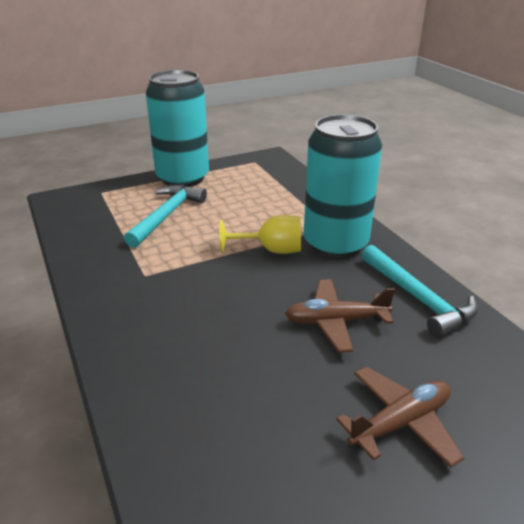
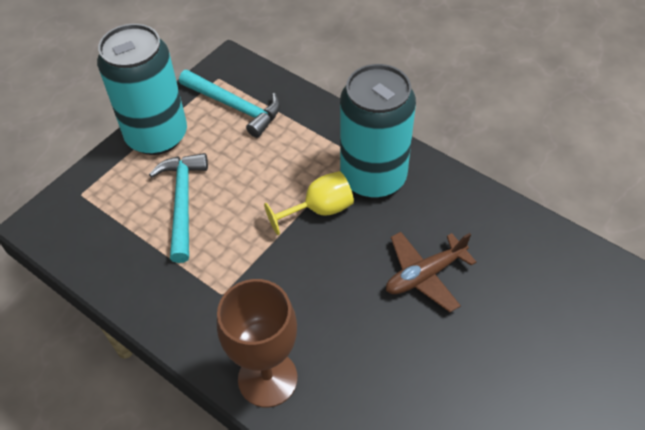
camera: 25 degrees left, 20 degrees up
(129, 343) = (267, 378): none -> brown goblet
(400, 423) = (522, 355): brown plane -> none
(417, 298) = (476, 218): turquoise hammer -> turquoise hammer (235, 107)

